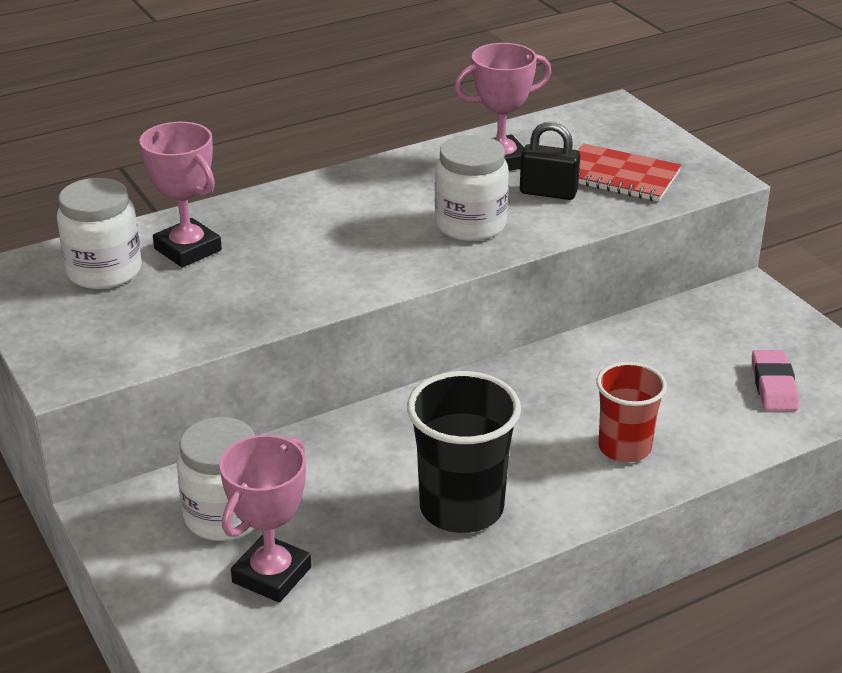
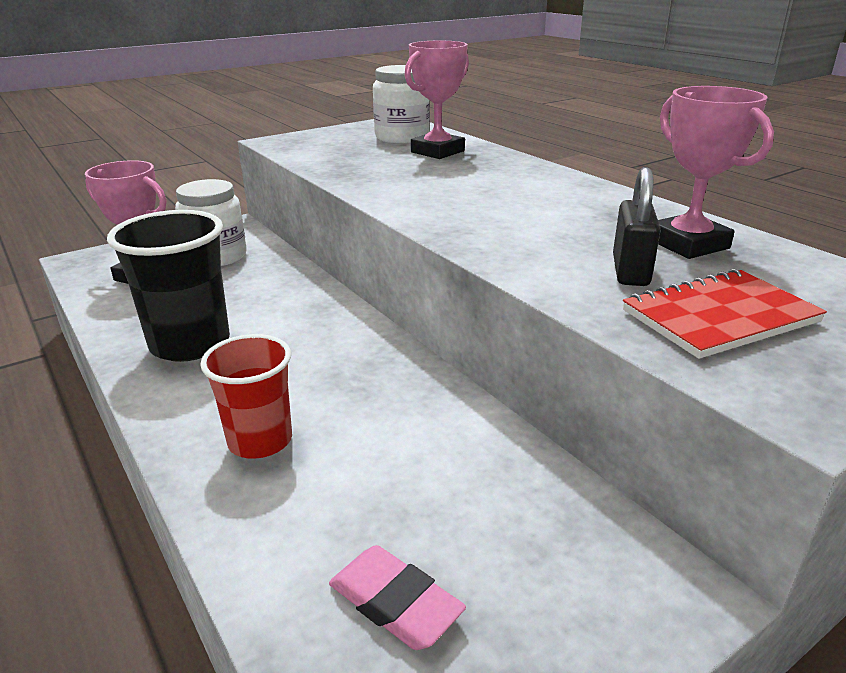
camera: 85 degrees right, 5 degrees down
(470, 225) = (525, 235): white jar -> none
(619, 176) = (719, 316): red notebook -> red notebook turned 45 degrees clockwise
(773, 386) = (395, 603): pink eraser -> pink eraser turned 45 degrees clockwise

